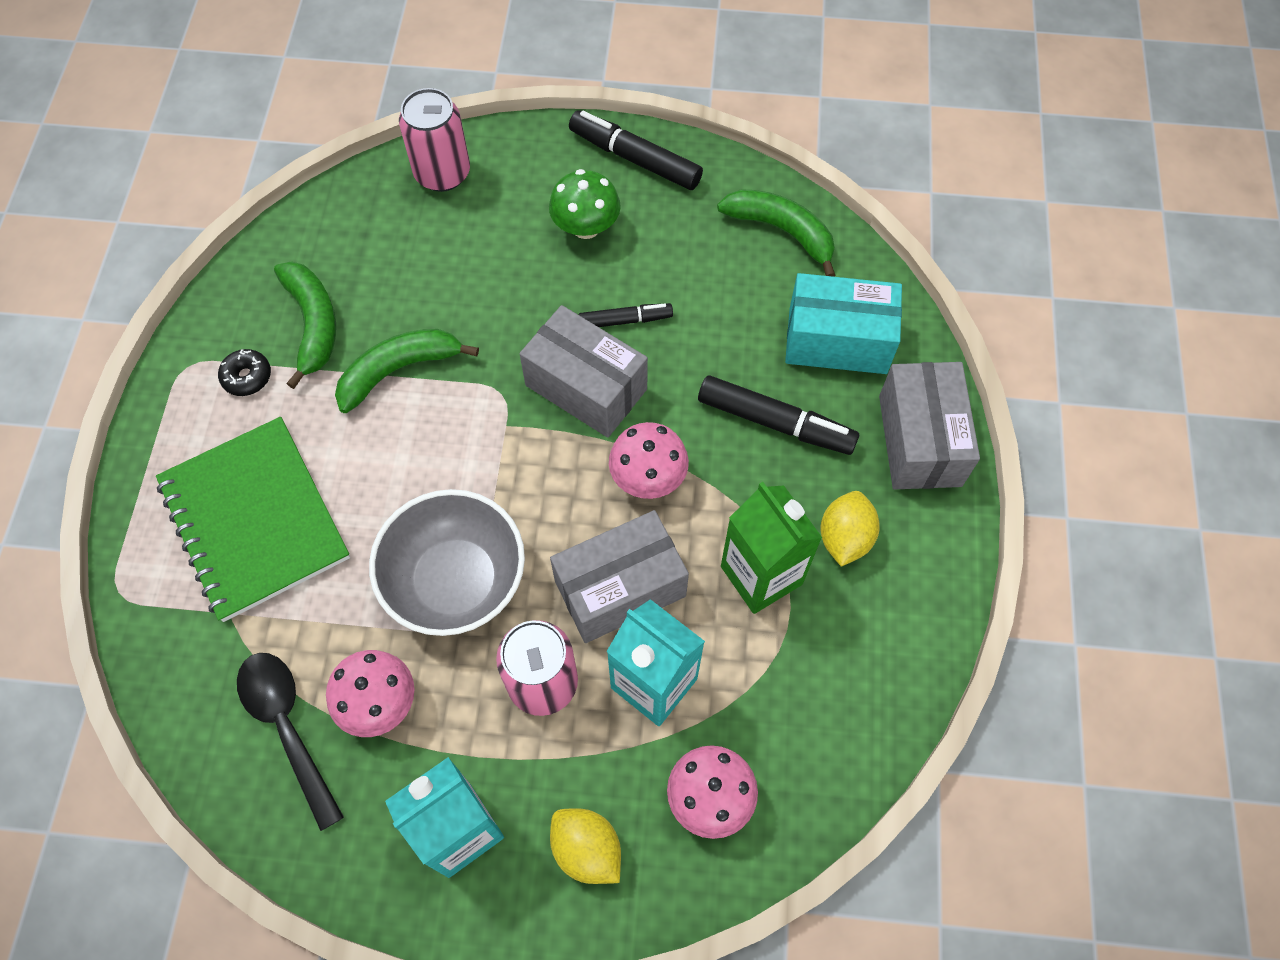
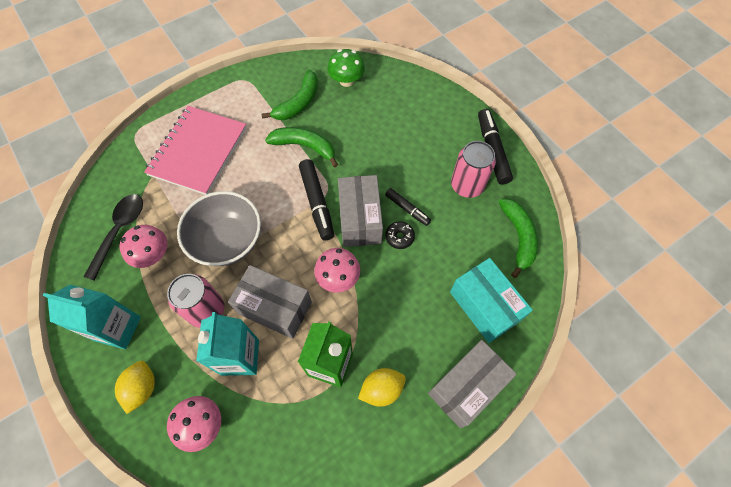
camera: 50 degrees right, 0 degrees up
(247, 377) = (256, 101): black donut -> black donut (399, 237)
(254, 520) = (198, 151): green notebook -> pink notebook
(442, 173) = (410, 90): pink can -> pink can (467, 185)
(586, 227) = (438, 159): green mushroom -> green mushroom (346, 81)
(775, 422) = (414, 311): black marker -> black marker (317, 202)

